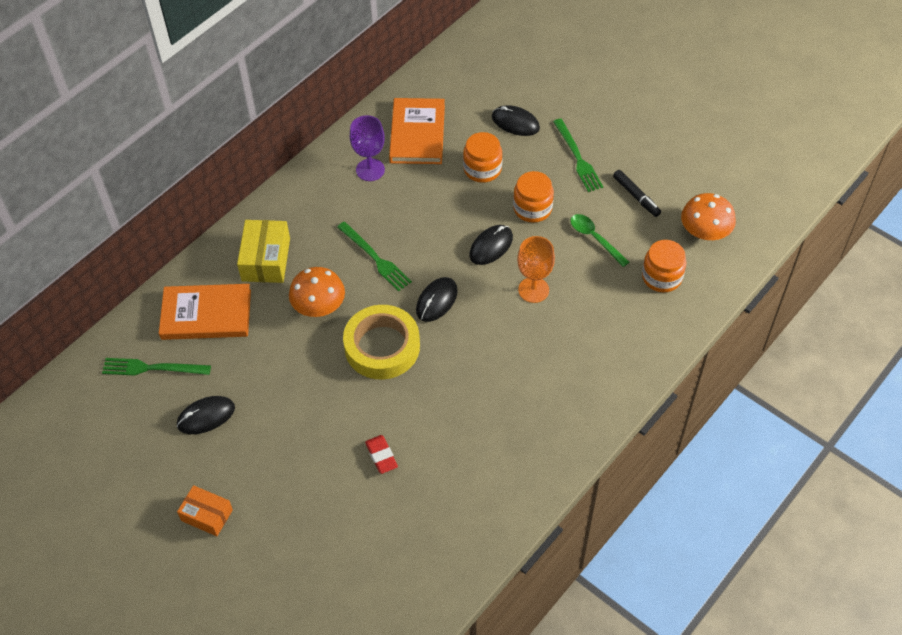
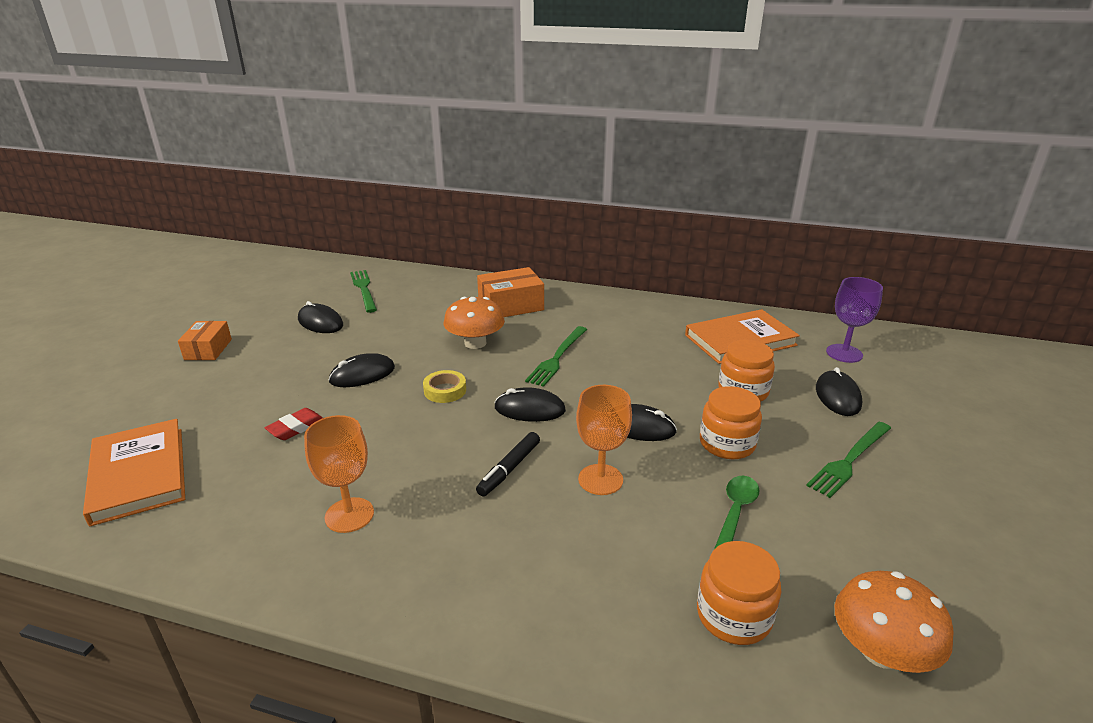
camera: 65 degrees right, 25 degrees down
(206, 314) = (432, 296): orange book -> orange book (139, 474)
(266, 259) = (511, 306): yellow box -> orange box
(325, 398) = (362, 374): none -> black mouse
(370, 170) = (664, 327): purple goblet -> purple goblet (844, 353)
(382, 347) = (445, 390): yellow tape -> yellow tape, size x0.47
(502, 436) = (349, 515): none -> orange goblet
(636, 196) = (854, 538): black marker -> black marker (509, 469)

